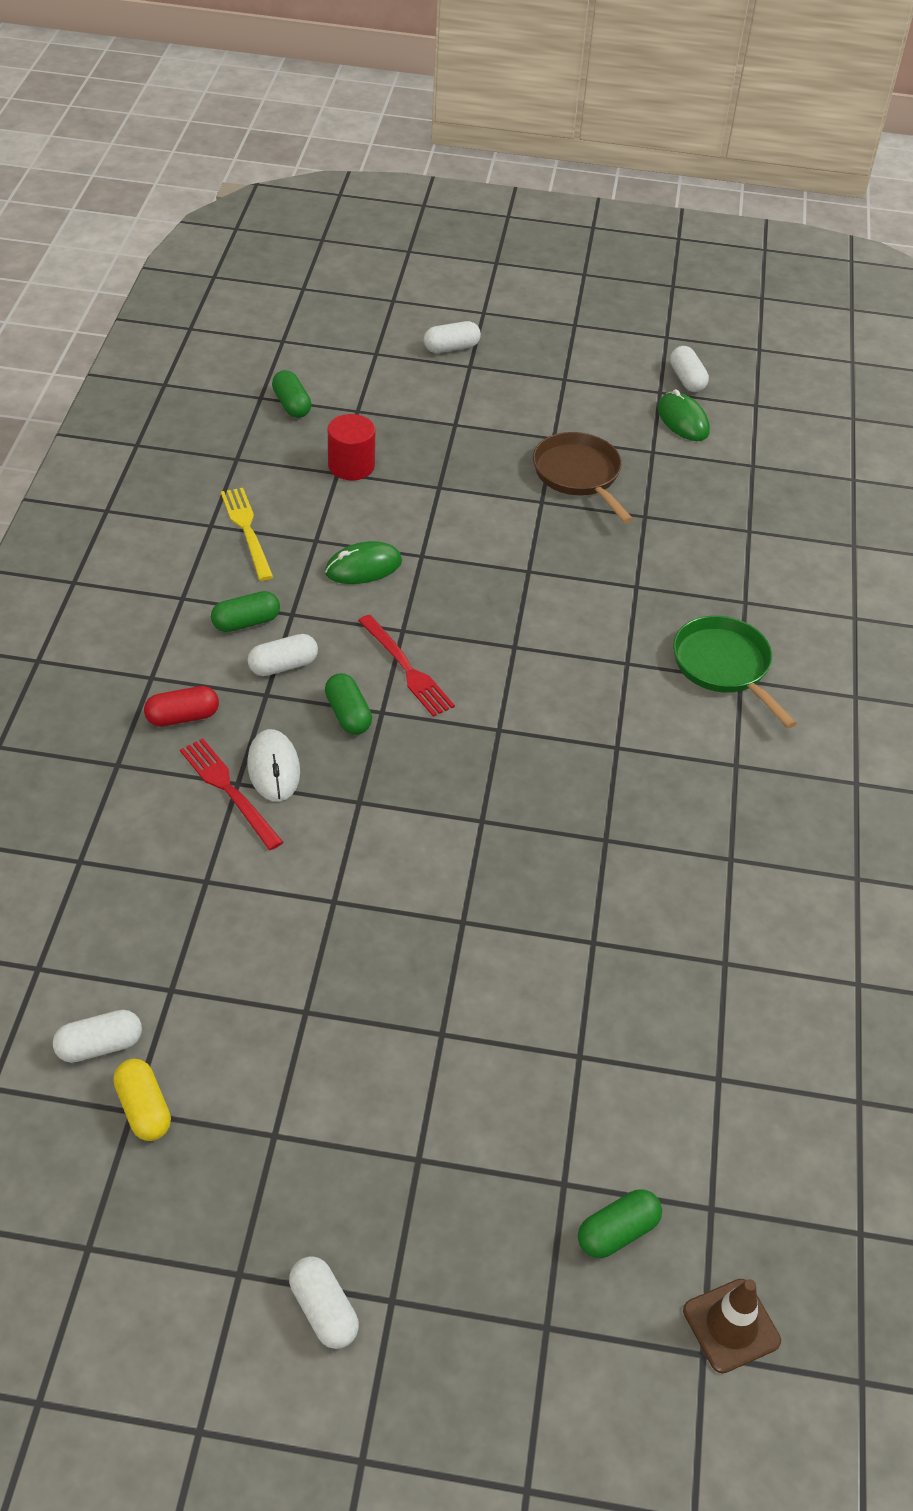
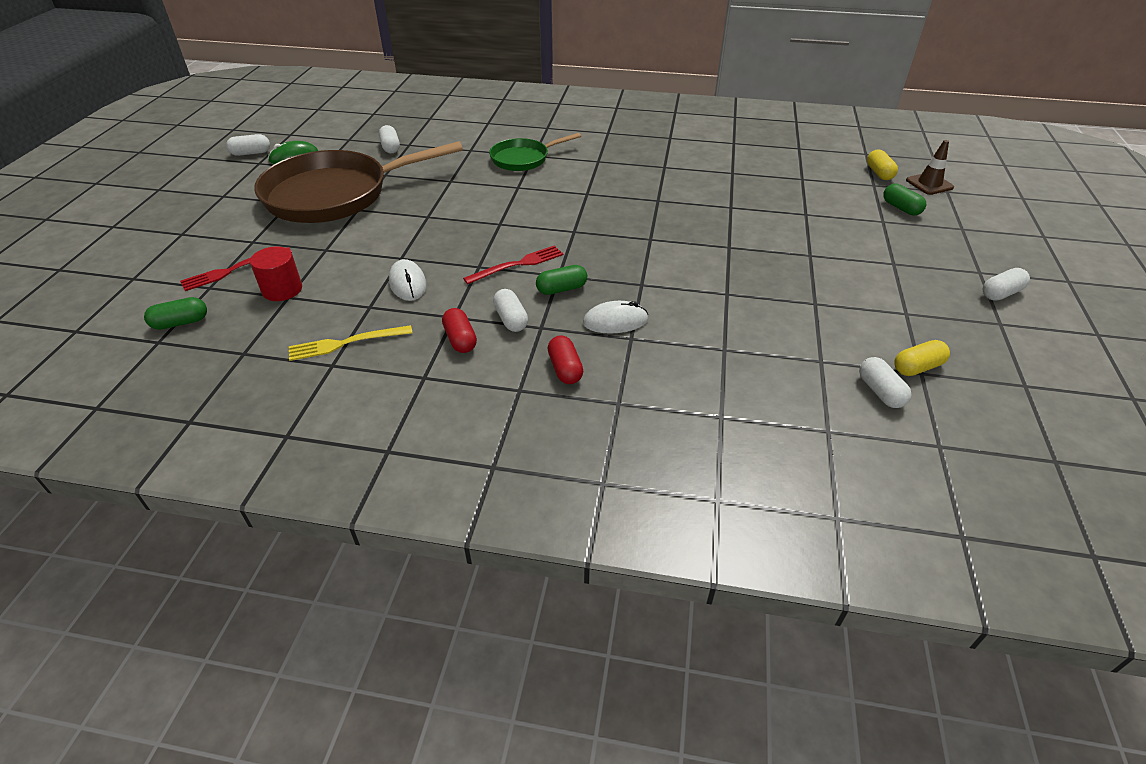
camera: 85 degrees left, 5 degrees down
(229, 791) = (639, 341): red fork -> red fork (233, 270)
(246, 622) = (460, 340): green capsule -> red capsule
(363, 567) = (408, 283): green mouse -> white mouse
(451, 348) = (151, 241): white capsule -> white capsule (390, 147)
(579, 476) = (335, 194): brown pan -> brown pan, size x1.96
(766, 1233) = (879, 173): none -> yellow capsule

